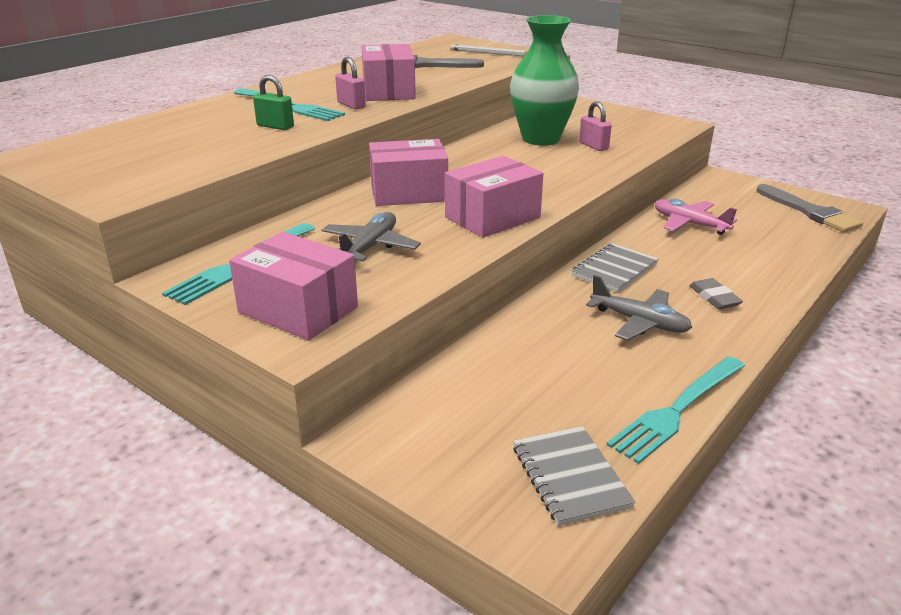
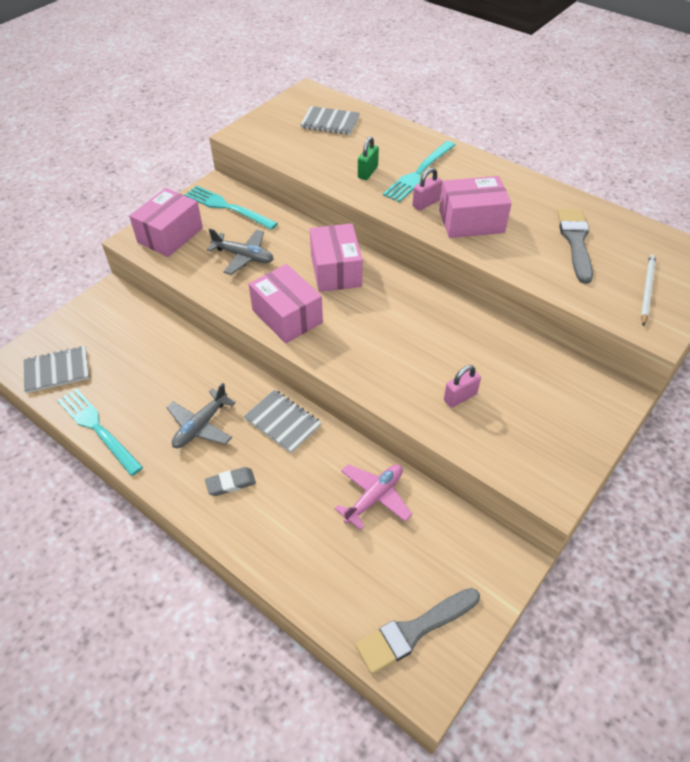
camera: 90 degrees right, 20 degrees up
(134, 144) = (330, 122): none -> grey notebook
(541, 139) = (476, 357): green vase -> none

